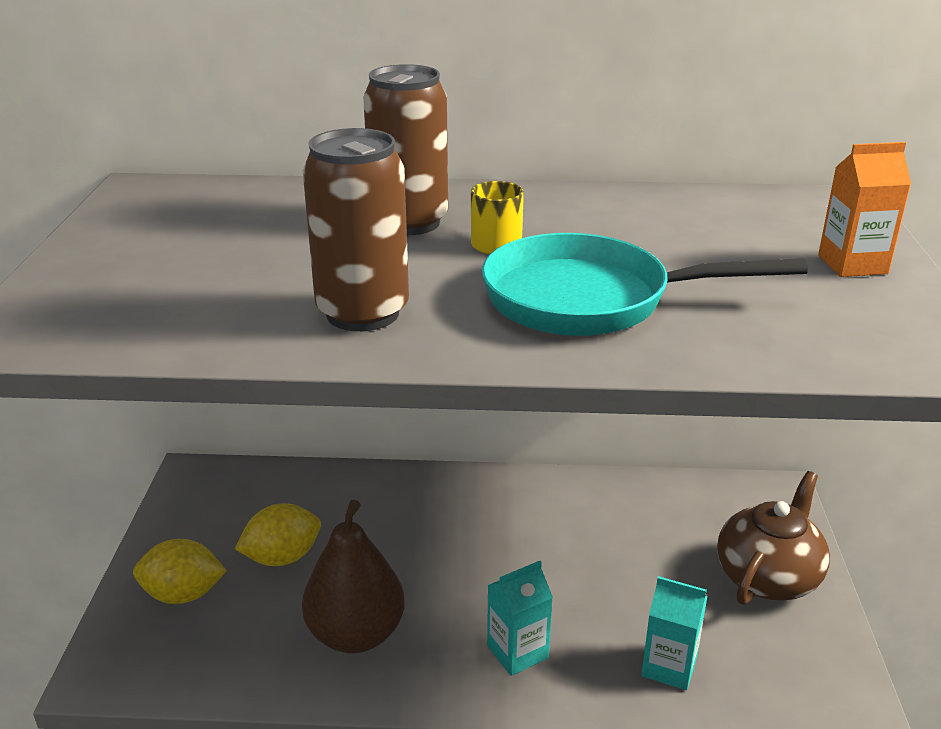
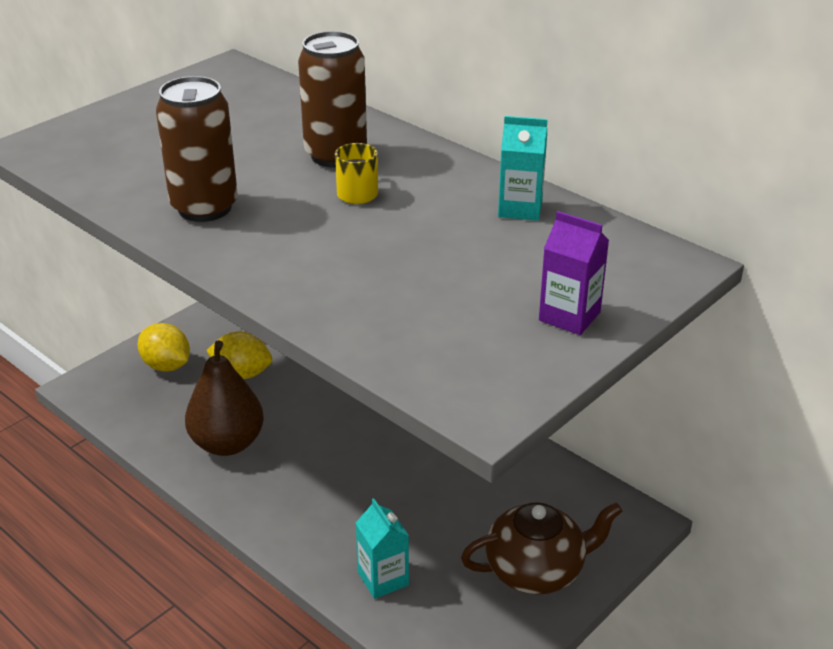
camera: 40 degrees right, 5 degrees up
(517, 652) = (303, 510): turquoise carton -> turquoise carton (520, 208)
(590, 300) = (342, 258): turquoise pan -> none
(852, 264) = (569, 316): orange carton -> purple carton

